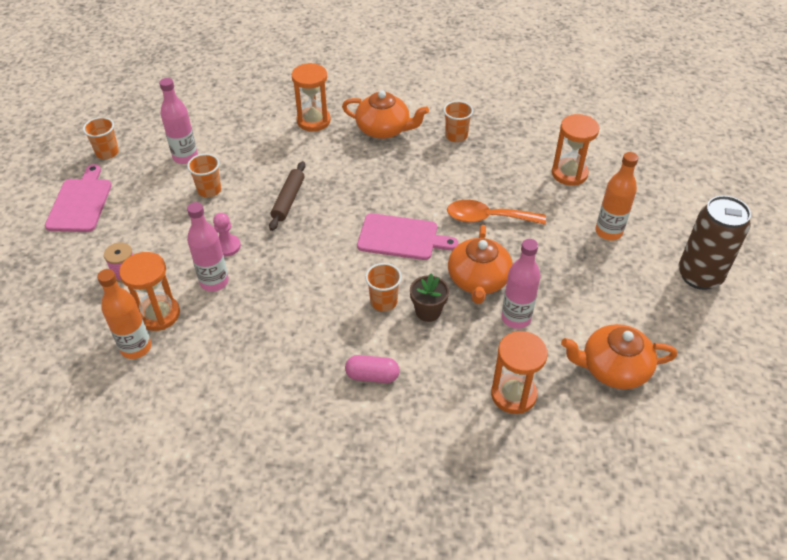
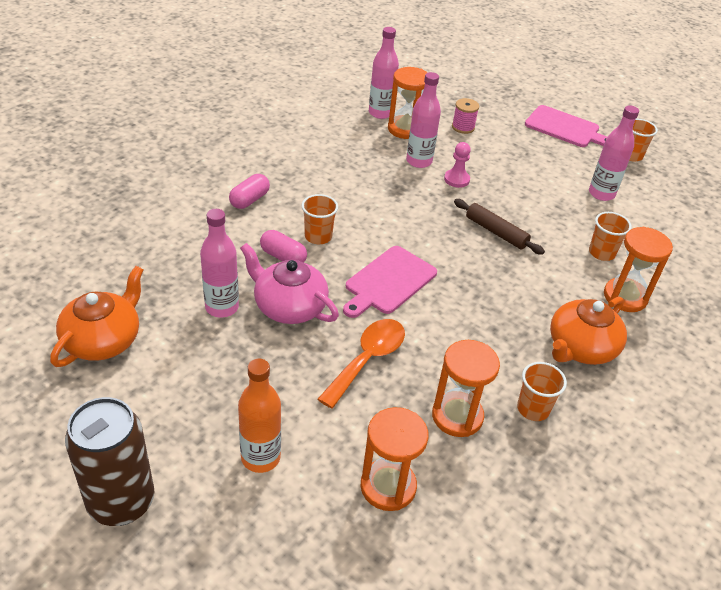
camera: 115 degrees right, 5 degrees down
(136, 348) = (380, 113): orange bottle -> pink bottle
(209, 190) = (541, 192): orange cup -> orange cup (601, 253)
(428, 311) = (283, 257): brown flower pot -> pink capsule
(478, 280) = (289, 306): orange teapot -> pink teapot
(513, 394) = (151, 263): orange hourglass -> orange hourglass (457, 416)

